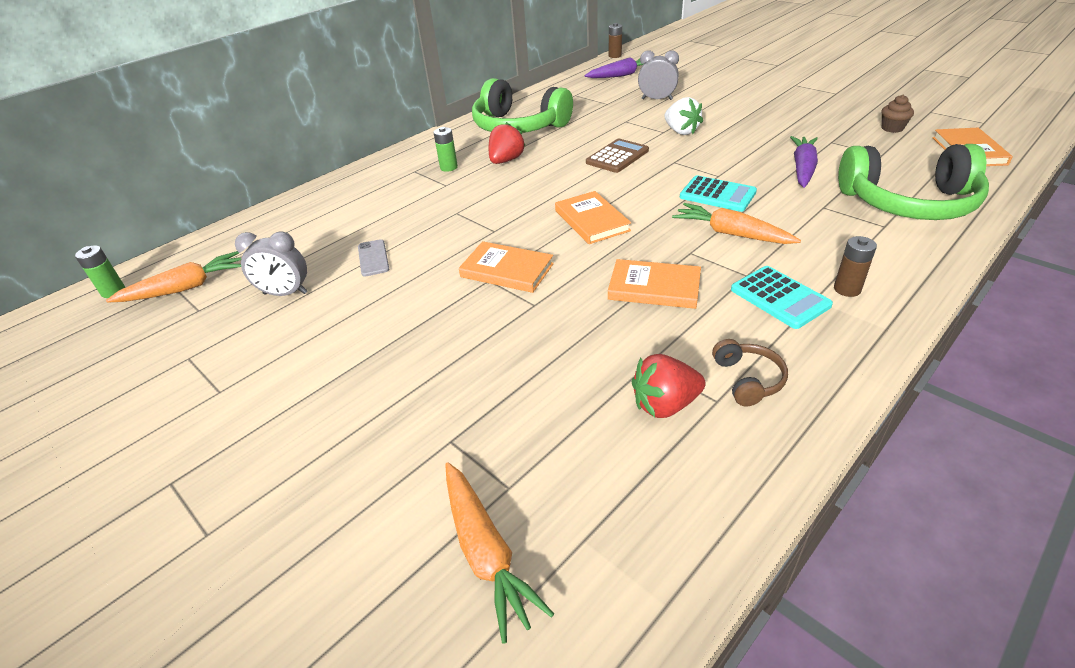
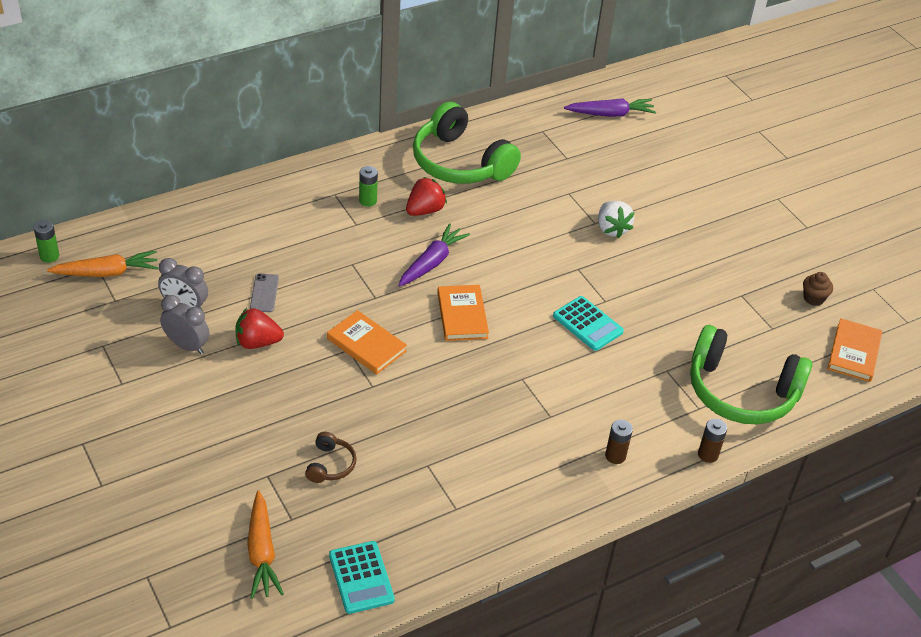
camera: 10 degrees right, 5 degrees up
(615, 56) = (624, 74): brown battery -> brown battery (708, 455)
(617, 157) = (530, 243): brown calculator -> none
(654, 287) = (471, 402): orange book -> none
(657, 99) = (620, 170): grey clock -> grey clock (187, 345)
(665, 405) = (419, 499): red strawberry -> red strawberry (257, 342)
(731, 233) = (568, 371): orange carrot -> none
(747, 380) = (487, 501): brown headphones -> brown headphones (330, 465)
(780, 297) = (559, 445): turquoise calculator -> turquoise calculator (361, 577)
(802, 168) = (686, 319): purple carrot -> purple carrot (432, 262)

